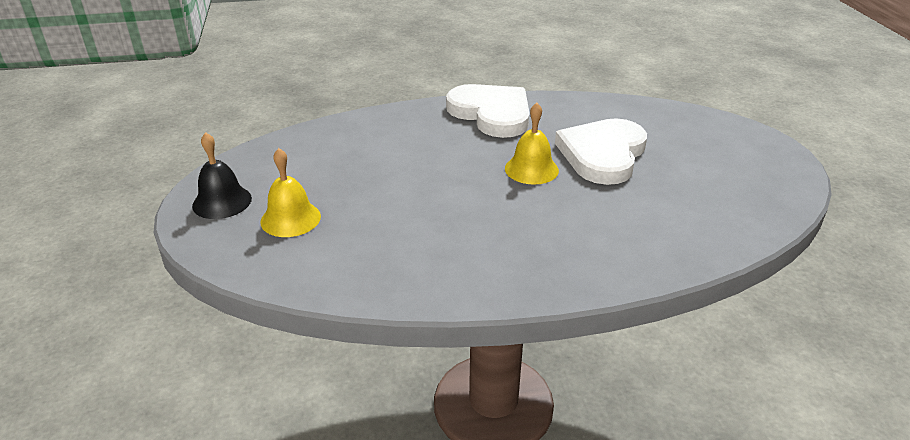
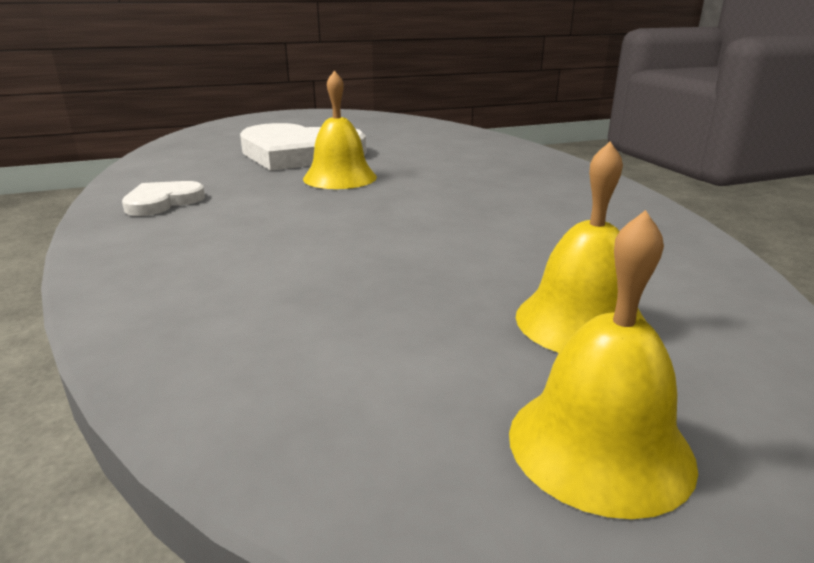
camera: 100 degrees left, 10 degrees down
(222, 202) = (599, 446): black bell -> yellow bell
(491, 113) = (163, 202): white heart -> white heart, size x0.48

